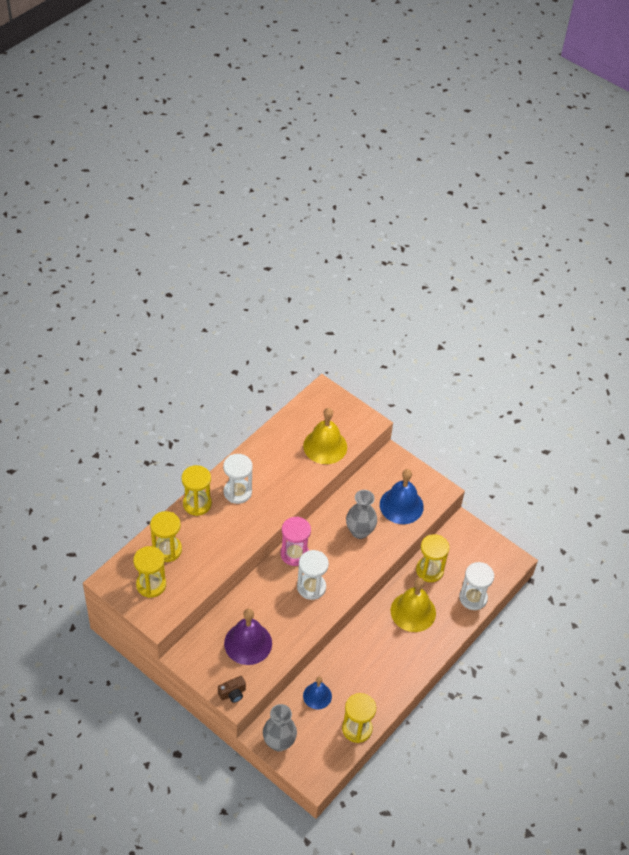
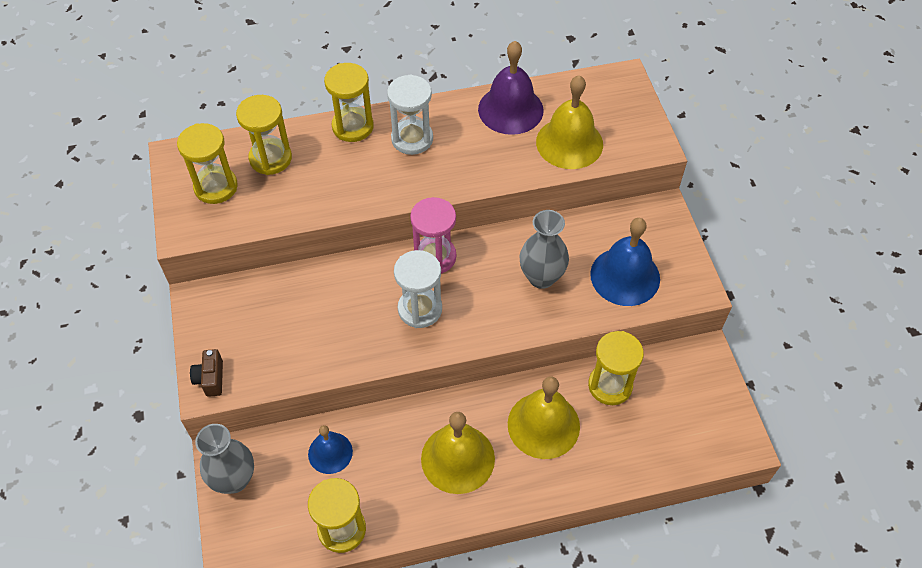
camera: 40 degrees right, 5 degrees up
(232, 693) = (210, 379): brown camera -> brown camera turned 75 degrees clockwise
(248, 643) = (284, 329): purple bell -> purple bell (510, 109)
(384, 656) = (458, 458): none -> yellow bell
(473, 598) = (642, 458): white hourglass -> none

